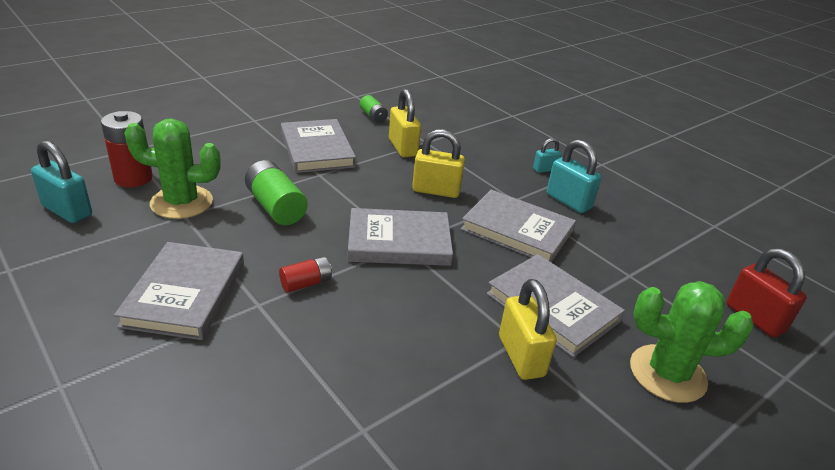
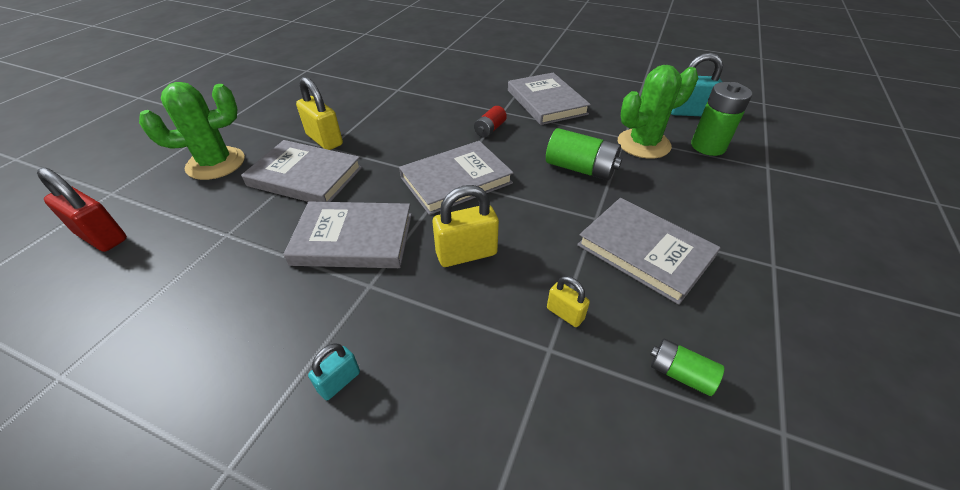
camera: 155 degrees right, 10 degrees up
(133, 178) = (708, 146): red battery -> green battery
(403, 148) = (565, 314): yellow padlock -> yellow padlock, size x0.56
(568, 201) = (295, 318): turquoise padlock -> none

